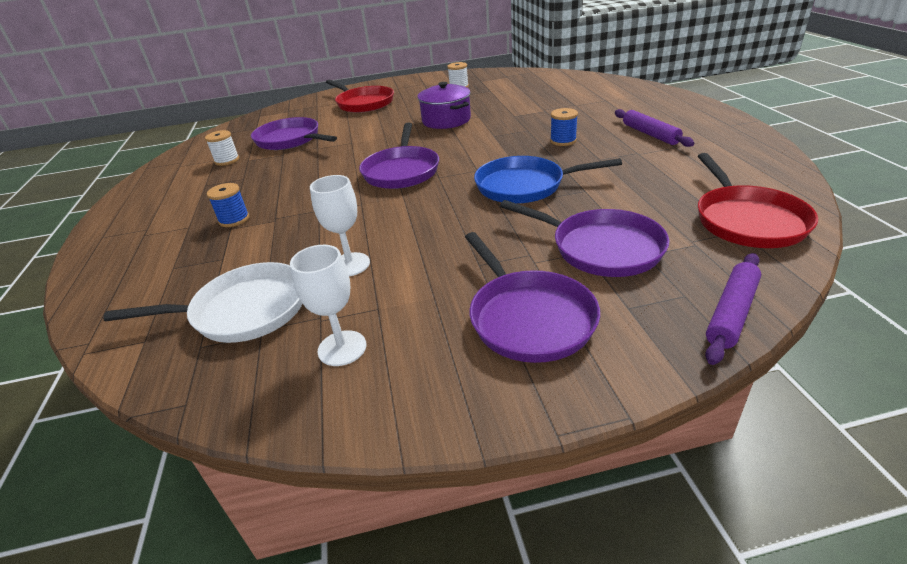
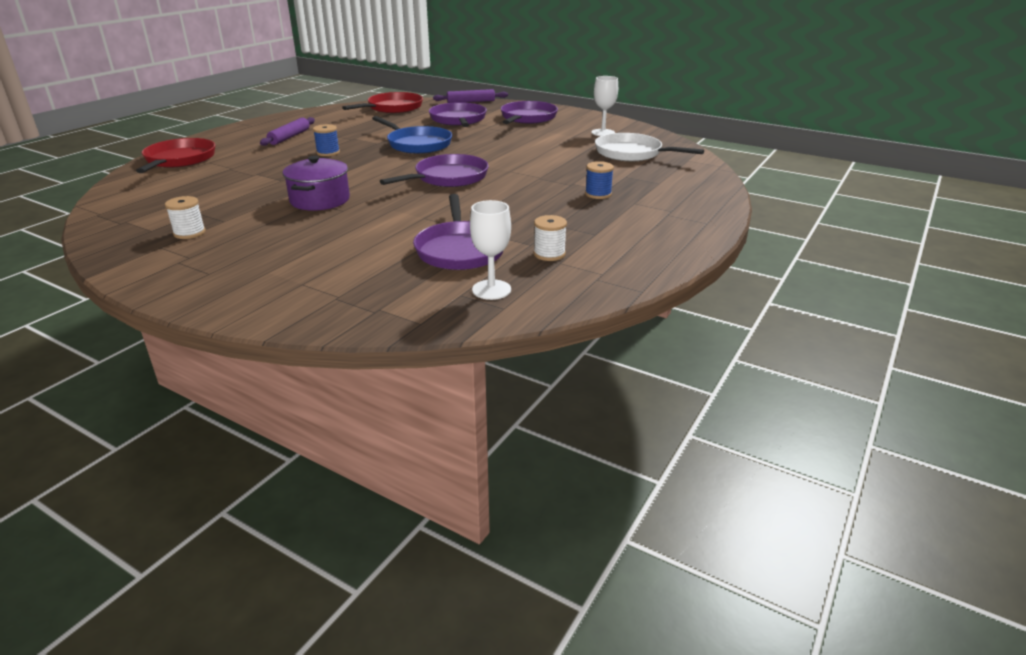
camera: 140 degrees left, 5 degrees down
(350, 264) = (562, 150): white goblet -> white goblet (491, 290)
(363, 103) = (299, 266): red pan -> red pan (179, 160)

